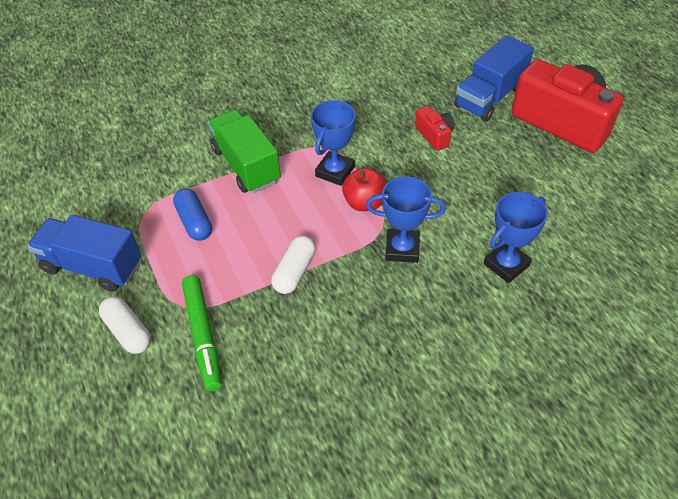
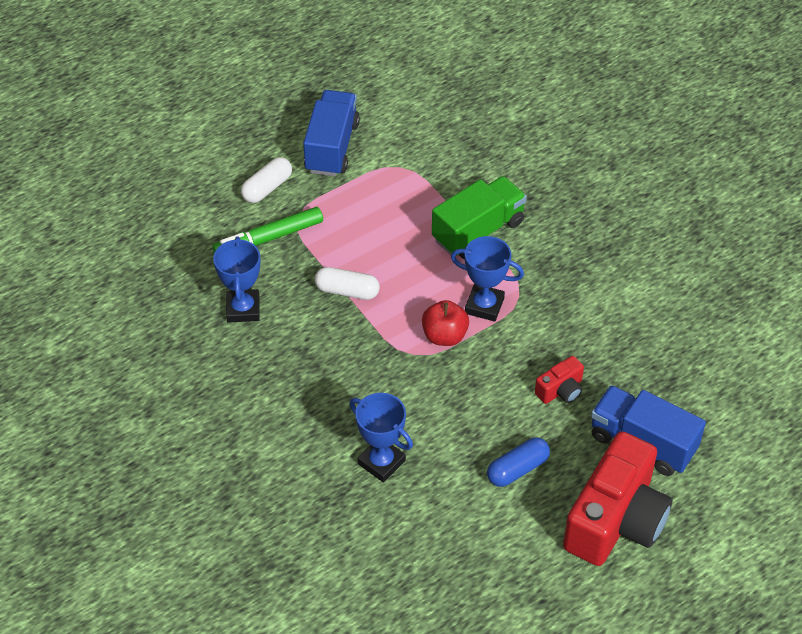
camera: 80 degrees right, 0 degrees up
(194, 222) = (395, 206): blue capsule -> blue capsule (517, 469)
(402, 249) = (388, 373): blue trophy -> blue trophy (243, 309)

